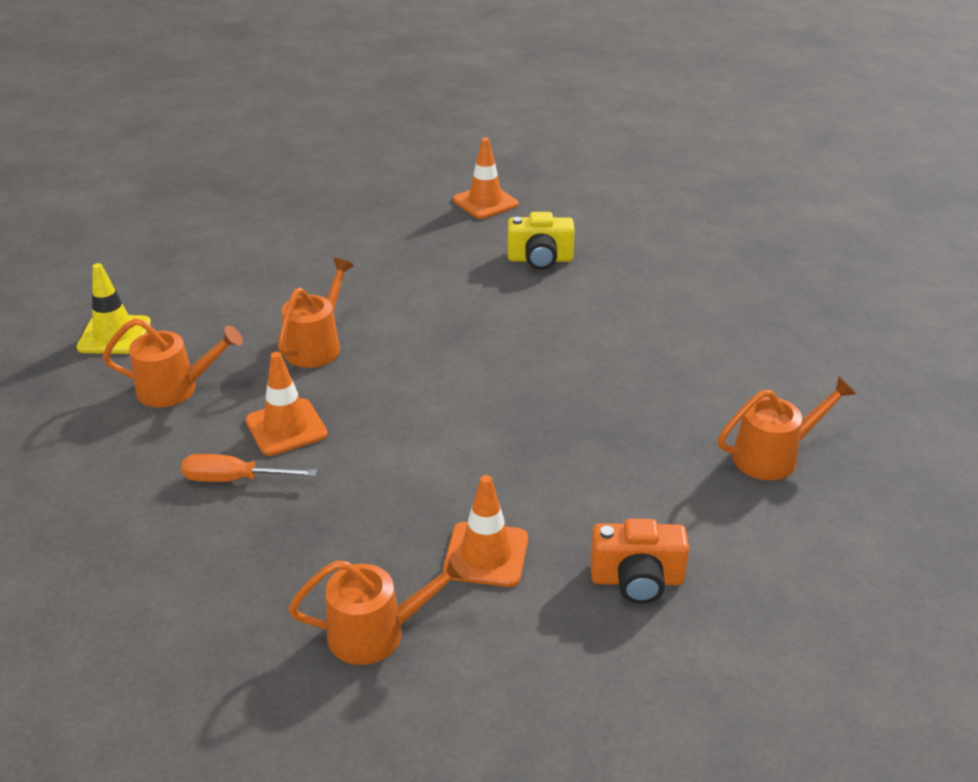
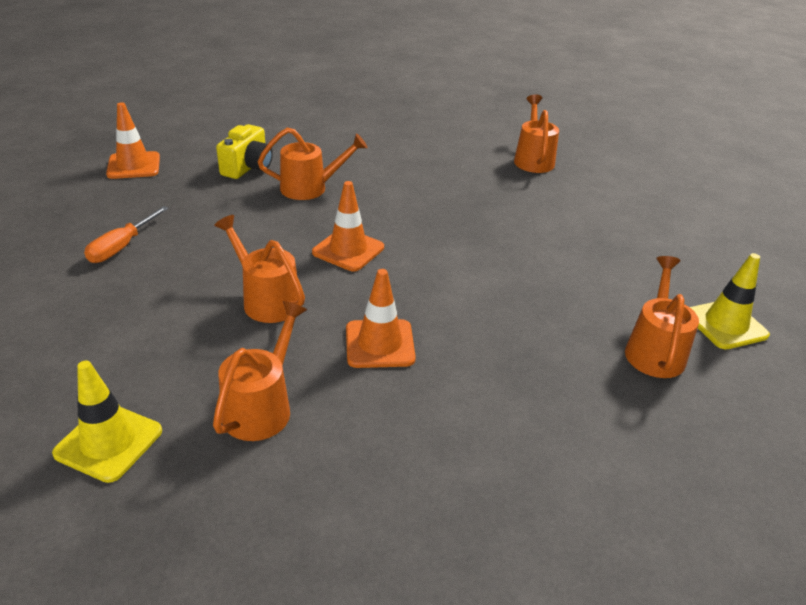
camera: 70 degrees left, 0 degrees up
(234, 479) = (437, 391): orange screwdriver -> orange screwdriver (122, 247)
(470, 701) = (725, 324): none -> yellow traffic cone
(486, 555) = (586, 282): orange traffic cone -> orange traffic cone (348, 250)
(532, 308) = (311, 188): none -> orange watering can
(637, 580) = (627, 233): orange camera -> none

